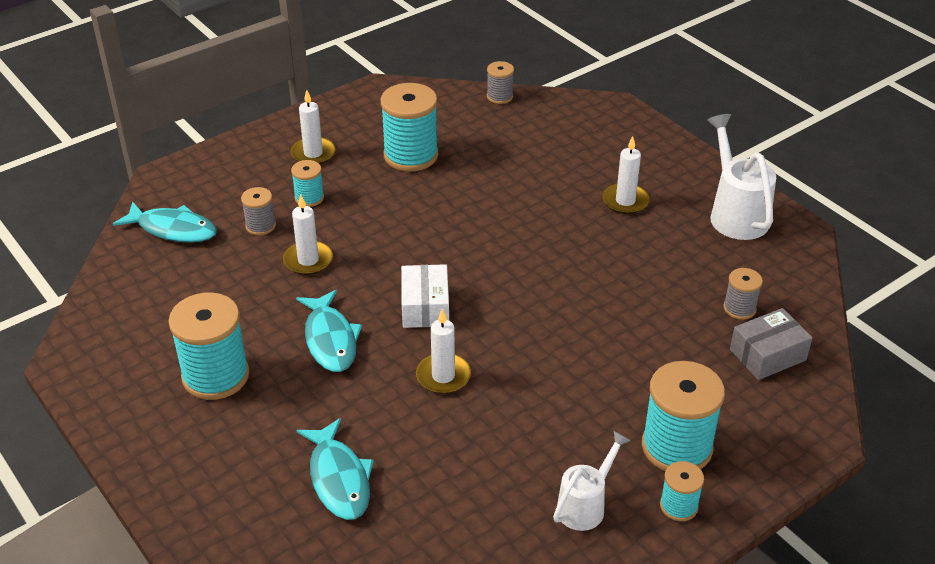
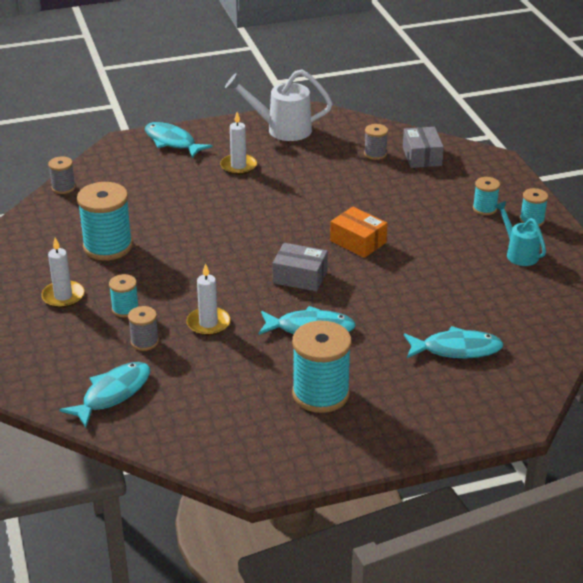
camera: 70 degrees left, 5 degrees down
(425, 307) = (300, 277): white box -> grey box
(443, 376) = (377, 284): white candle -> none
(524, 339) = (358, 241): none -> orange box
(585, 505) = (519, 253): white watering can -> turquoise watering can
(641, 139) = (172, 142): none -> turquoise fish
(676, 447) = (484, 208): turquoise spool -> turquoise spool, size x0.52

